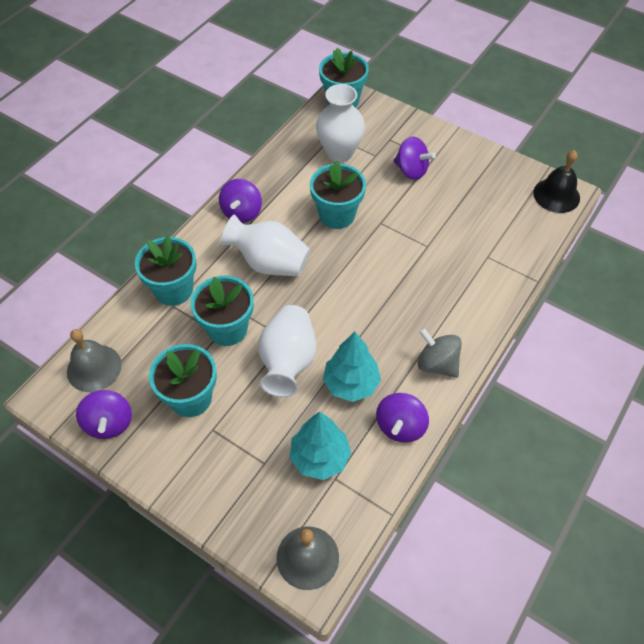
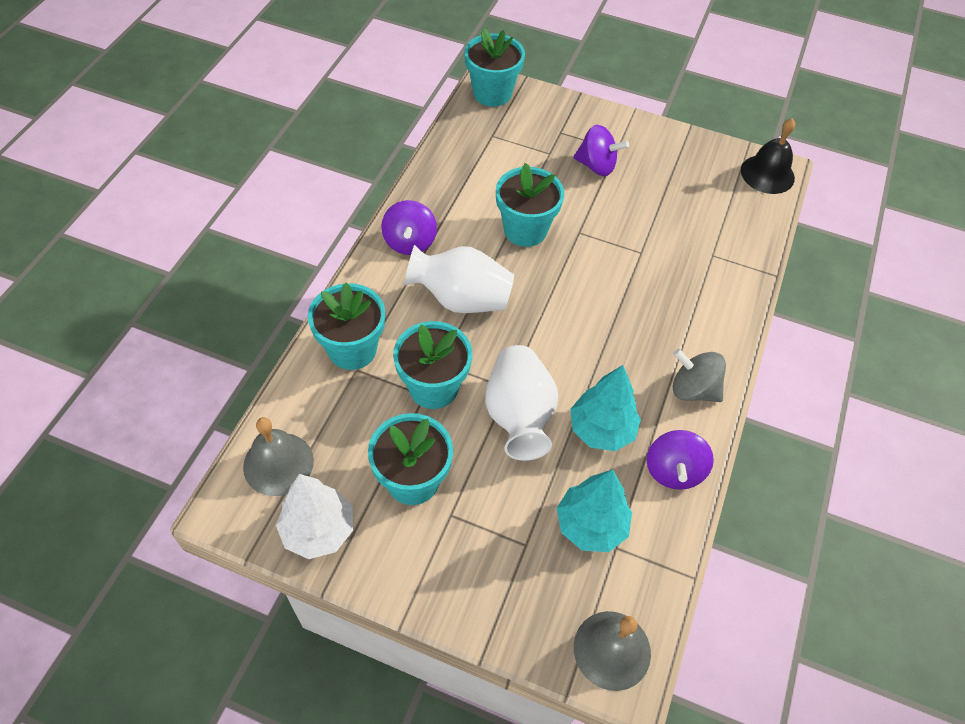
camera: 15 degrees left, 0 degrees up
(109, 423) = (318, 530): purple spinning top -> white tree
(339, 152) = (506, 155): white vase -> none

